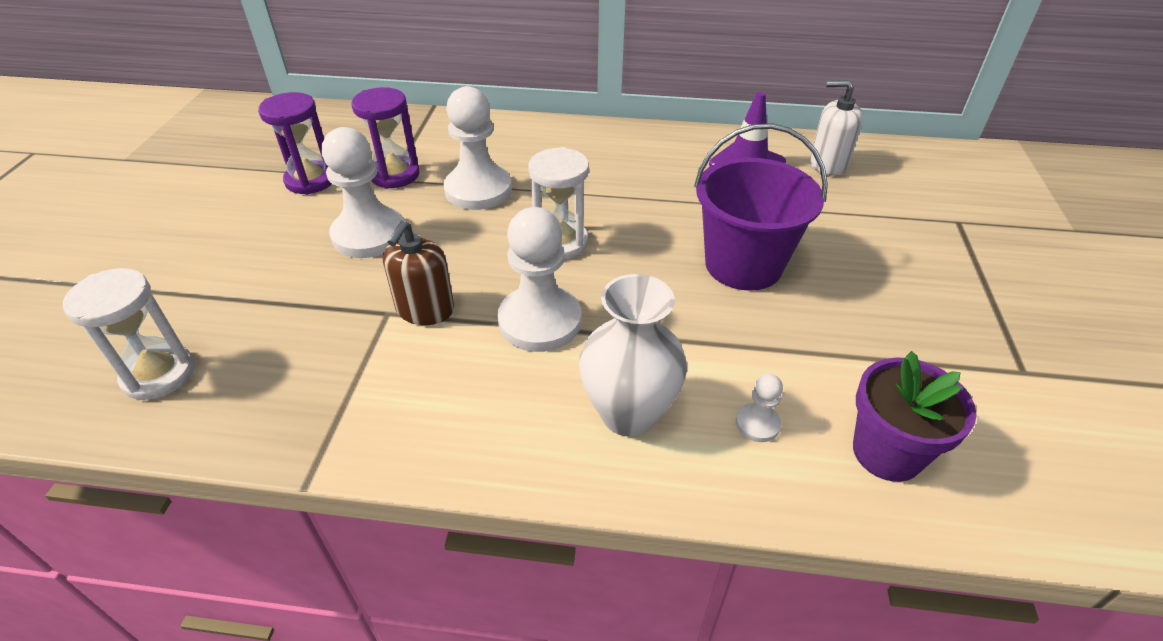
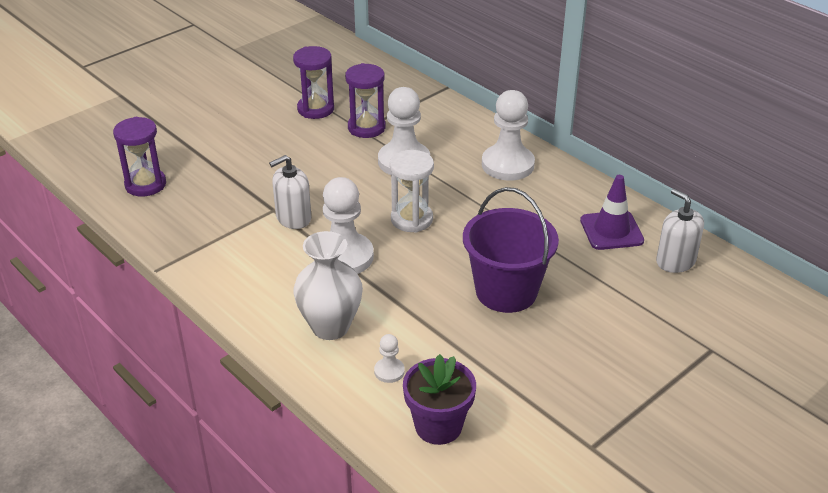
camera: 40 degrees right, 5 degrees down
(159, 374) = (145, 184): white hourglass -> purple hourglass
(369, 235) = (311, 160): white pawn -> white pawn (507, 165)
(425, 309) = (293, 218): brown soap dispenser -> white soap dispenser

